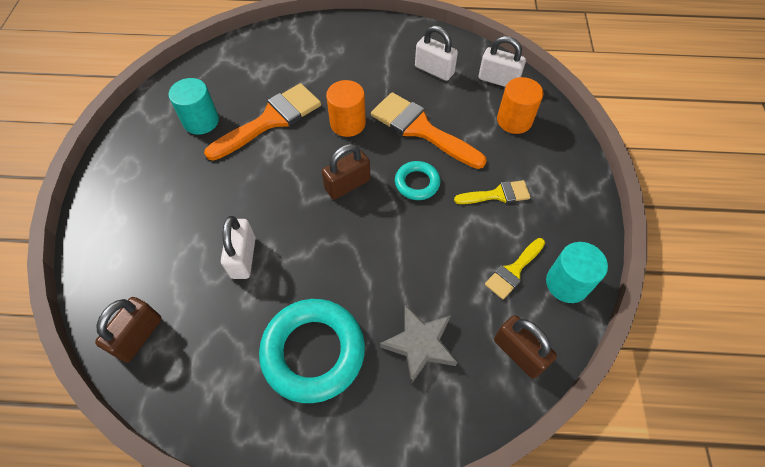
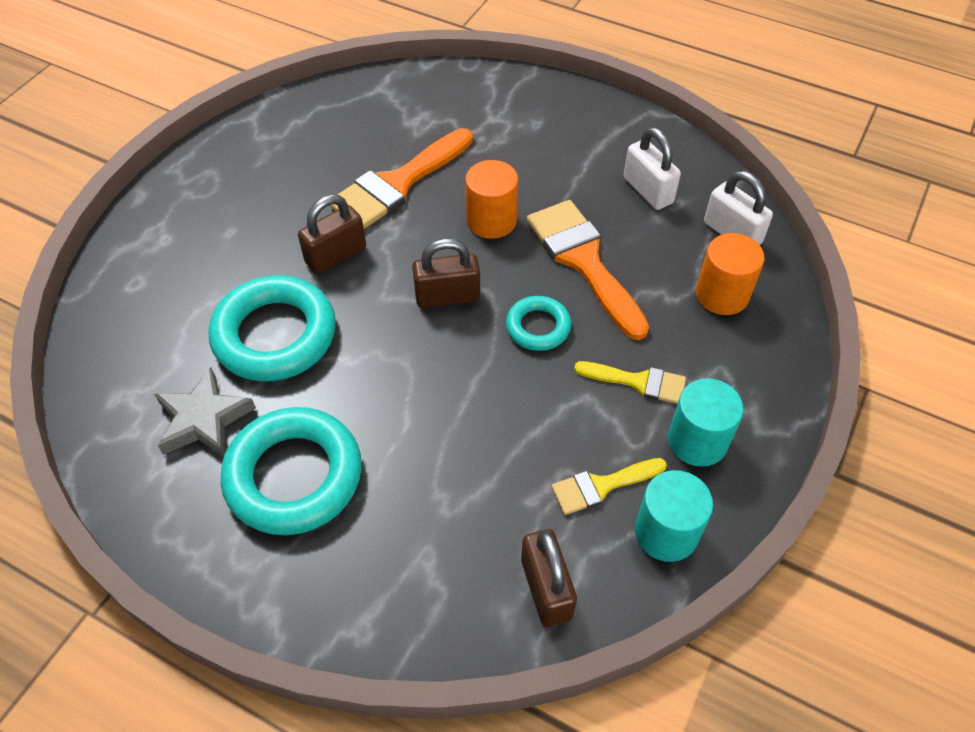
camera: 25 degrees right, 5 degrees down
(138, 336) = (115, 376): brown padlock -> brown padlock (336, 255)
(201, 121) = (314, 157): turquoise cylinder -> turquoise cylinder (697, 441)
(243, 257) = (275, 335): white padlock -> turquoise ring
(271, 120) = (397, 184): orange brush -> orange brush turned 150 degrees clockwise
(420, 344) = (425, 523): grey star -> grey star (203, 419)

